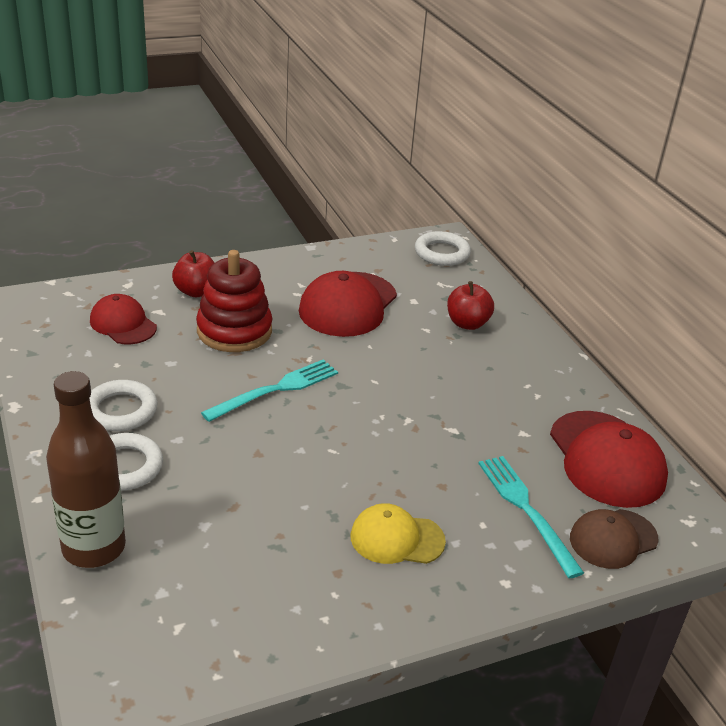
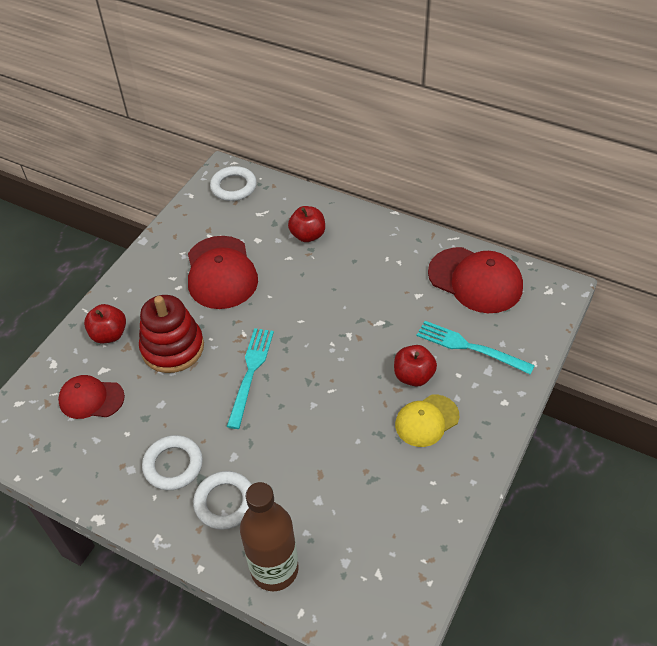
camera: 35 degrees left, 15 degrees up
(431, 493) = (413, 376): none -> red apple
(613, 539) = (526, 331): brown cap -> none

